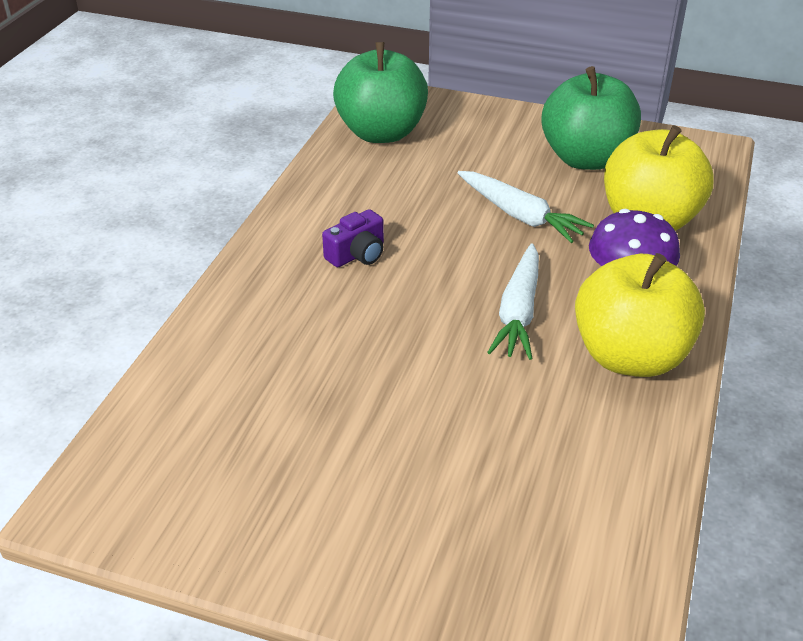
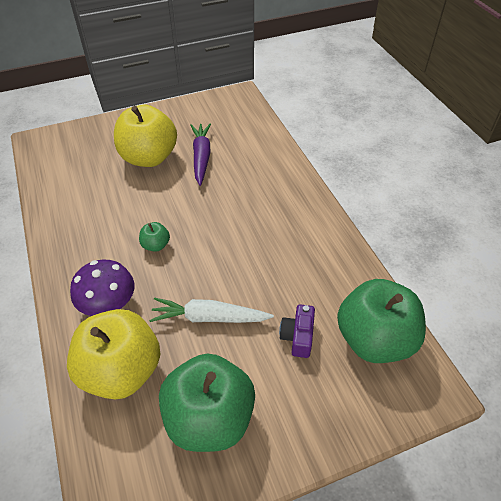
camera: 140 degrees right, 10 degrees up
(319, 406) = (201, 157): none -> purple carrot
(357, 254) = (268, 230): purple camera -> purple camera (298, 336)
(518, 312) = (156, 245): white carrot -> green apple
(630, 356) = (82, 252): yellow apple -> yellow apple (149, 157)

